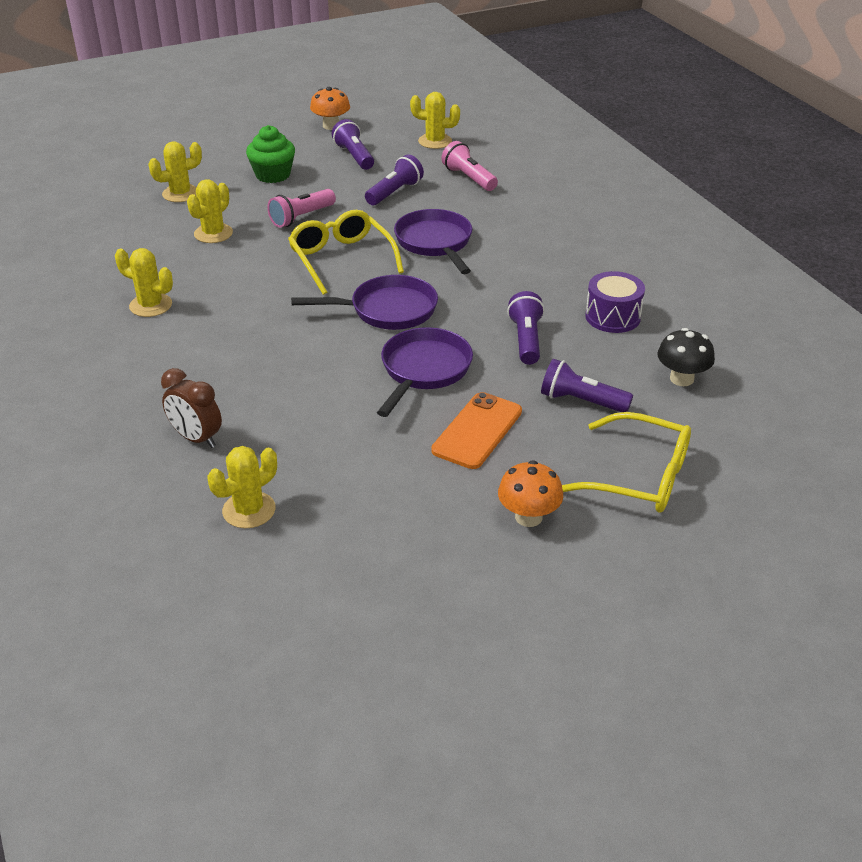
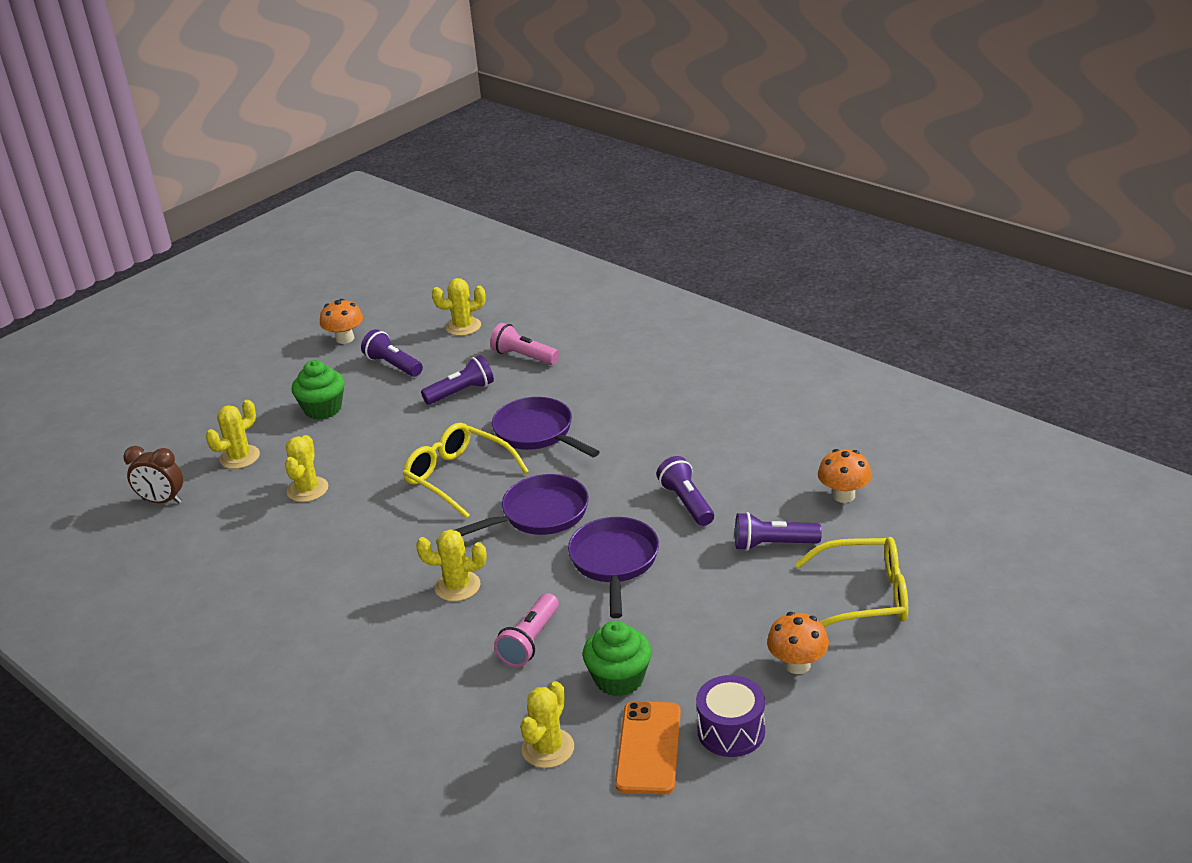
camera: 20 degrees left, 5 degrees down
(150, 305) = (299, 584): yellow cactus -> yellow cactus (457, 586)
(196, 438) = (447, 700): brown clock -> brown clock (162, 501)
(301, 217) = (386, 446): pink flashlight -> pink flashlight (530, 641)
(354, 472) = (619, 679): none -> green cupcake
(394, 192) = (461, 392): purple flashlight -> purple flashlight turned 45 degrees clockwise
(477, 431) = (701, 603): orange phone -> orange phone (648, 748)
(612, 317) = (748, 456): purple drum -> purple drum (731, 731)
(681, 379) = (843, 495): black mushroom -> orange mushroom

